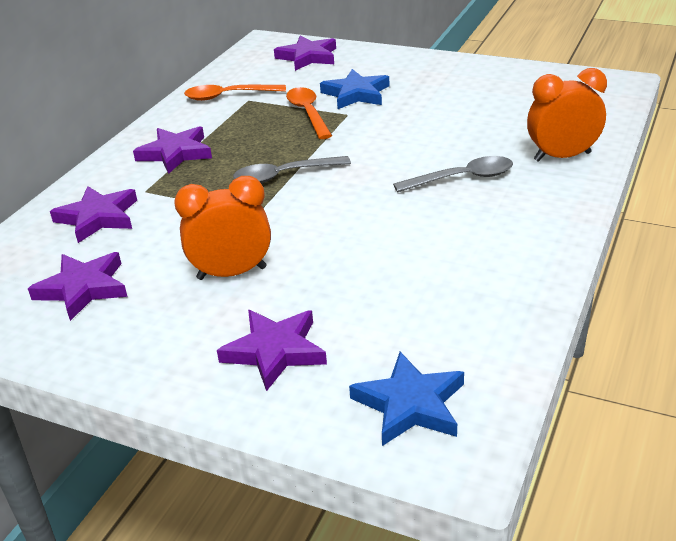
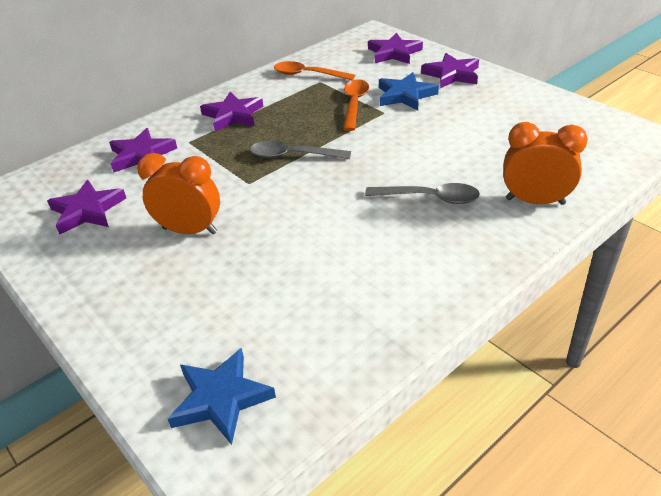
camera: 25 degrees right, 5 degrees up
(275, 351) = (165, 310): purple star -> purple star (452, 74)

